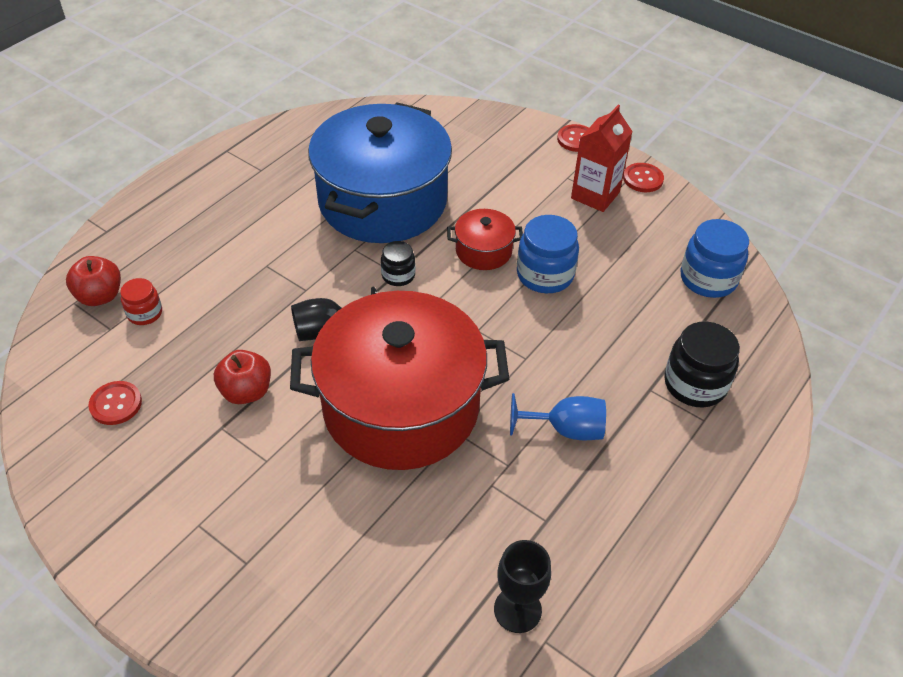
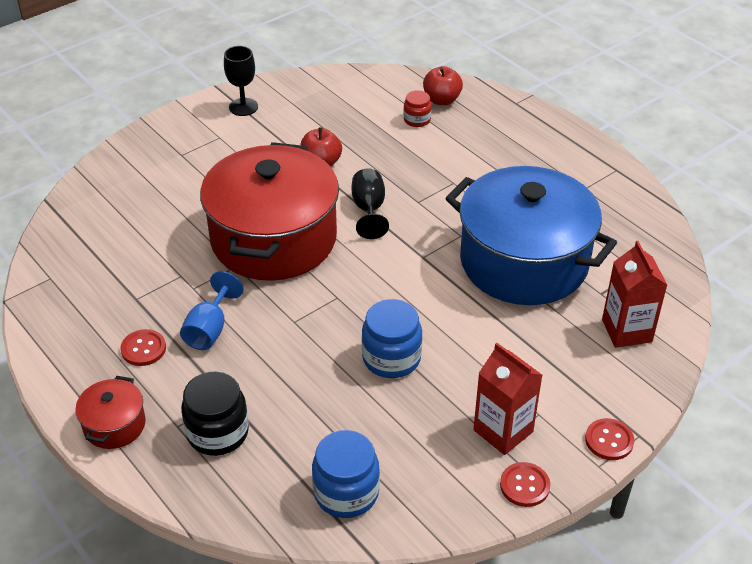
camera: 105 degrees right, 5 degrees down
(116, 404) = (333, 106): red button -> red button (143, 349)
(398, 275) = (419, 258): black jar -> none
(452, 135) = (626, 331): none -> red carton
(483, 251) = (436, 320): red pot -> red pot (114, 425)
(517, 609) = (79, 269): black goblet -> black goblet (243, 107)

